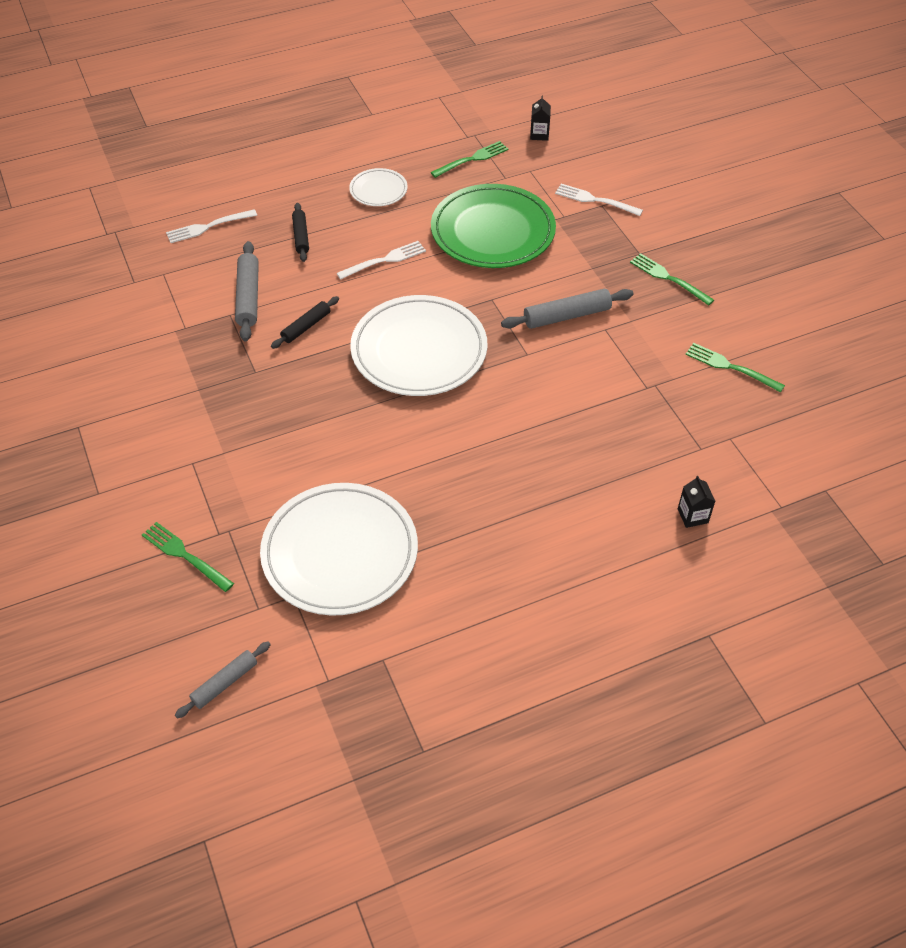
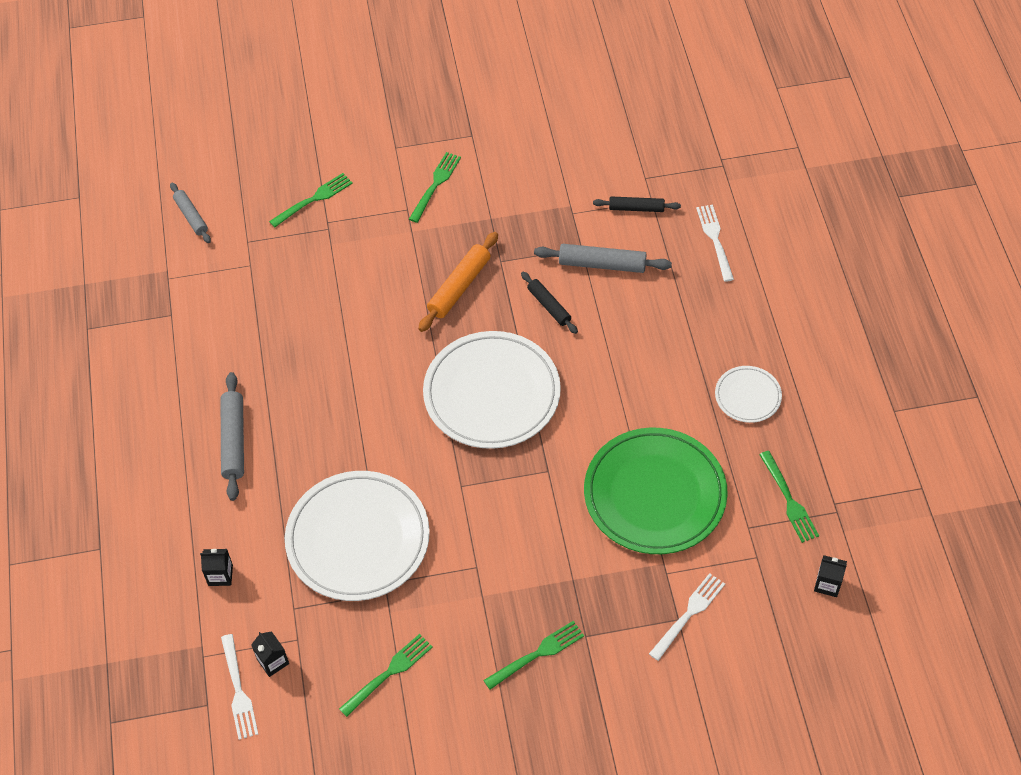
camera: 105 degrees right, 5 degrees up
(154, 444) = (435, 185): none -> green fork
(294, 398) = (459, 287): none -> orange rolling pin
(301, 236) = (683, 316): black rolling pin -> black rolling pin (636, 208)
(340, 552) = (279, 300): white plate -> white plate (358, 539)
(384, 260) = (630, 384): white fork -> white fork (238, 690)
(566, 316) = (505, 535): grey rolling pin -> grey rolling pin (234, 440)
(760, 451) = (273, 661): none -> black carton

